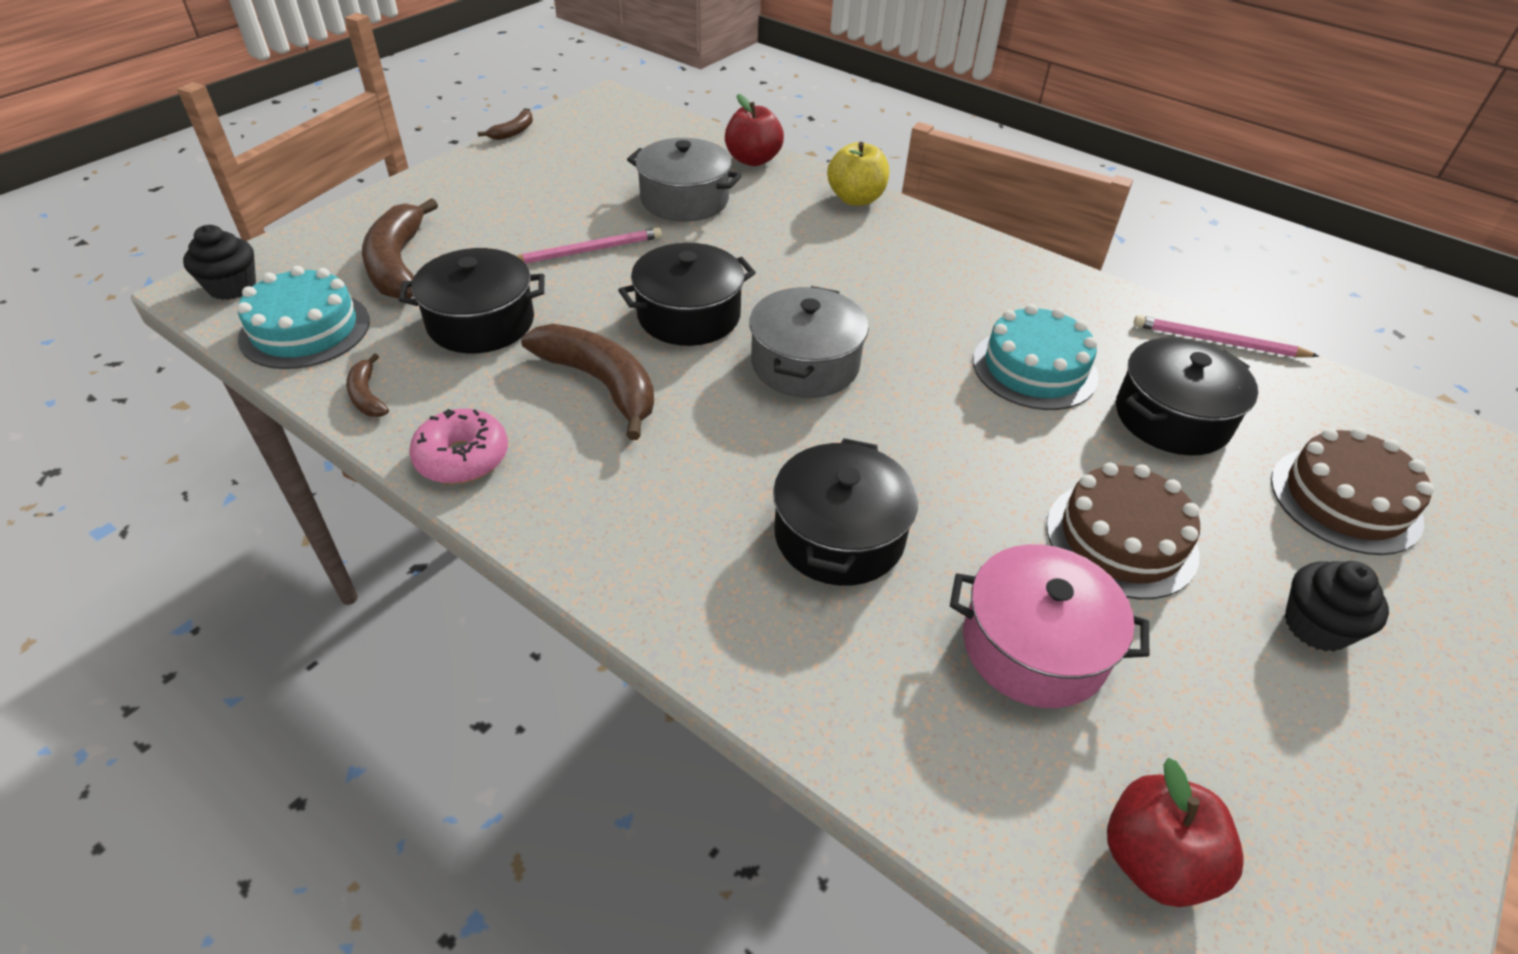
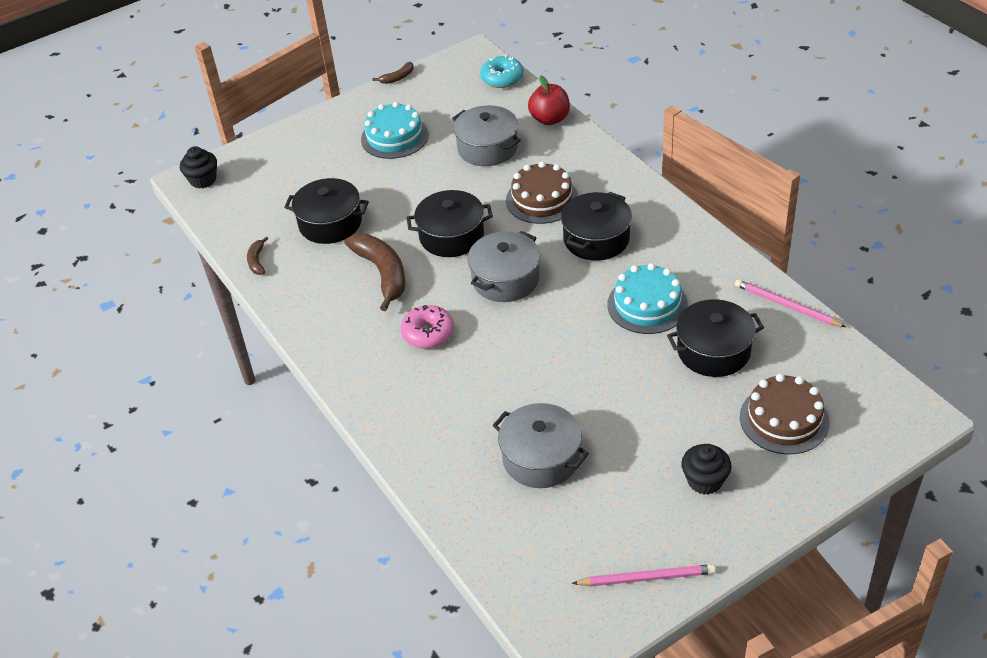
camera: 25 degrees right, 0 degrees up
(305, 329) = (235, 214): turquoise cake -> turquoise cake (394, 137)
(398, 264) = (296, 176): brown banana -> none
(462, 458) = (295, 305): pink donut -> pink donut (428, 333)
(587, 251) = (409, 181): pink pencil -> pink pencil (646, 578)
(663, 122) = (502, 78): none -> turquoise donut
(839, 535) = (471, 383): black pot -> black pot (596, 239)
(855, 199) = (604, 161): yellow apple -> none
(1034, 646) = (541, 458): pink pot -> grey pot
(1121, 539) = (628, 415): brown cake -> brown cake (542, 199)
(1154, 860) = (537, 558): red apple -> none

